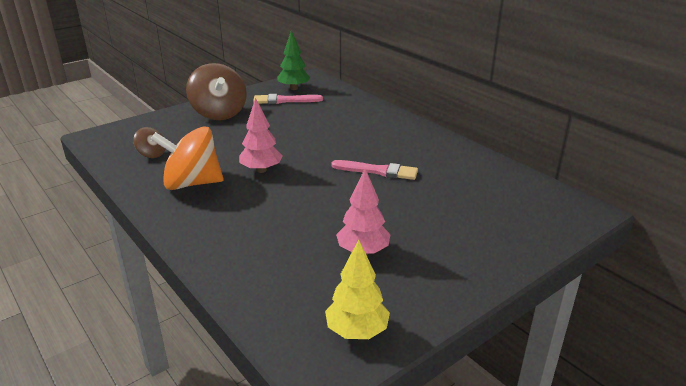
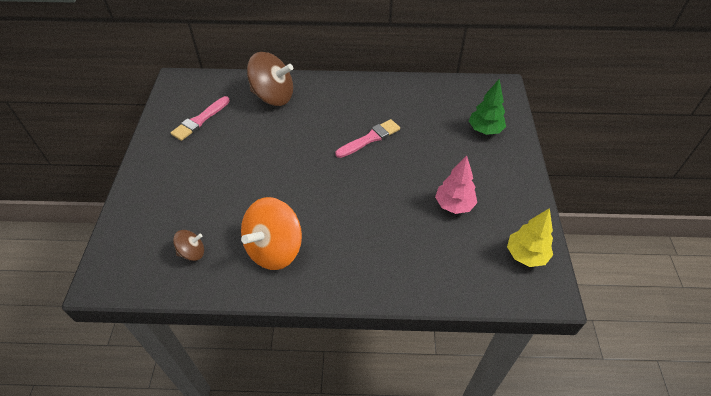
camera: 50 degrees left, 20 degrees up
(219, 113) = (169, 171): brown spinning top -> brown spinning top (273, 96)
(261, 170) = (300, 197): pink tree -> none
(294, 88) = (185, 102): green tree -> green tree (485, 130)

